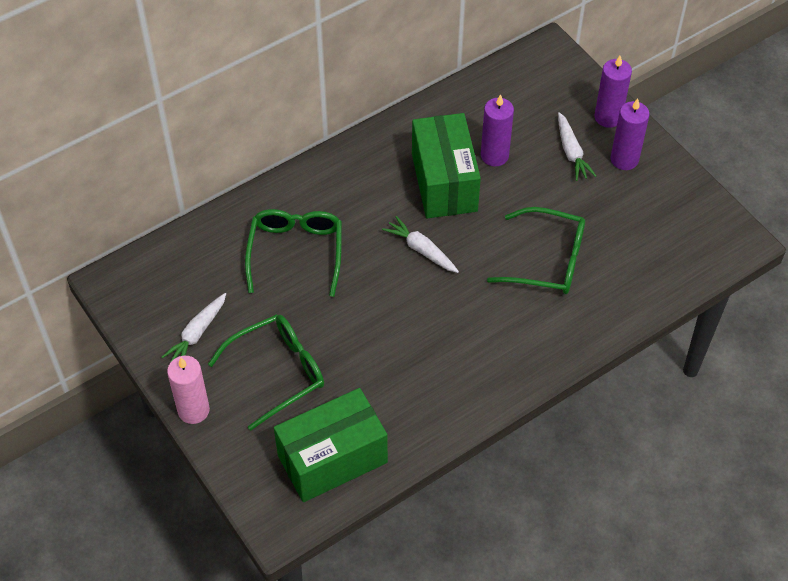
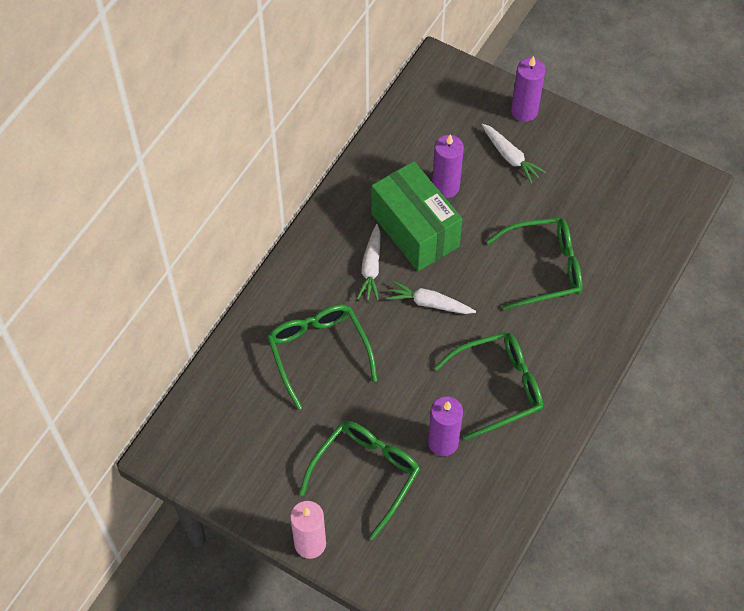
camera: 25 degrees left, 5 degrees up
(197, 333) = (272, 469): white carrot -> white carrot (371, 267)
(332, 459) = (459, 534): green box -> none
(444, 347) = (499, 387): none -> green glasses
(624, 159) = (559, 146): purple candle -> purple candle (443, 442)

